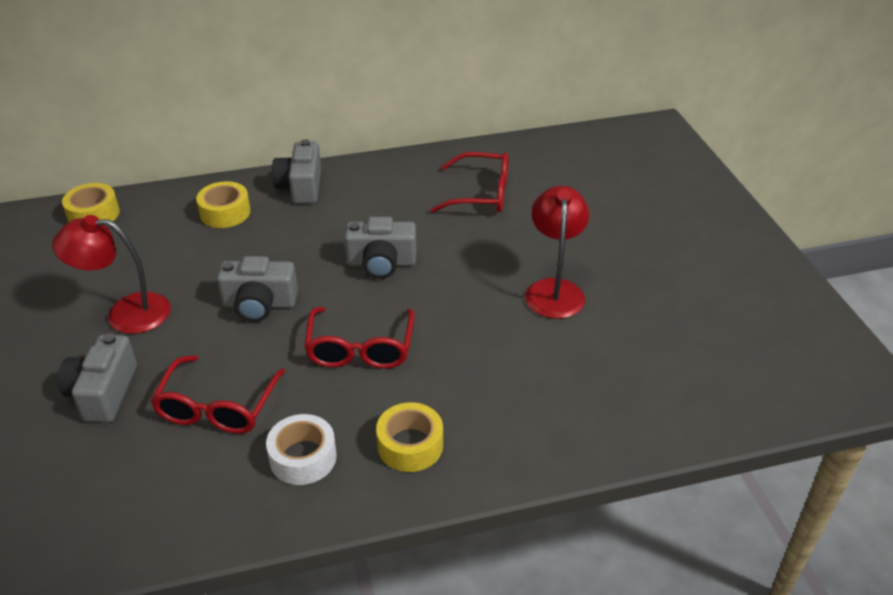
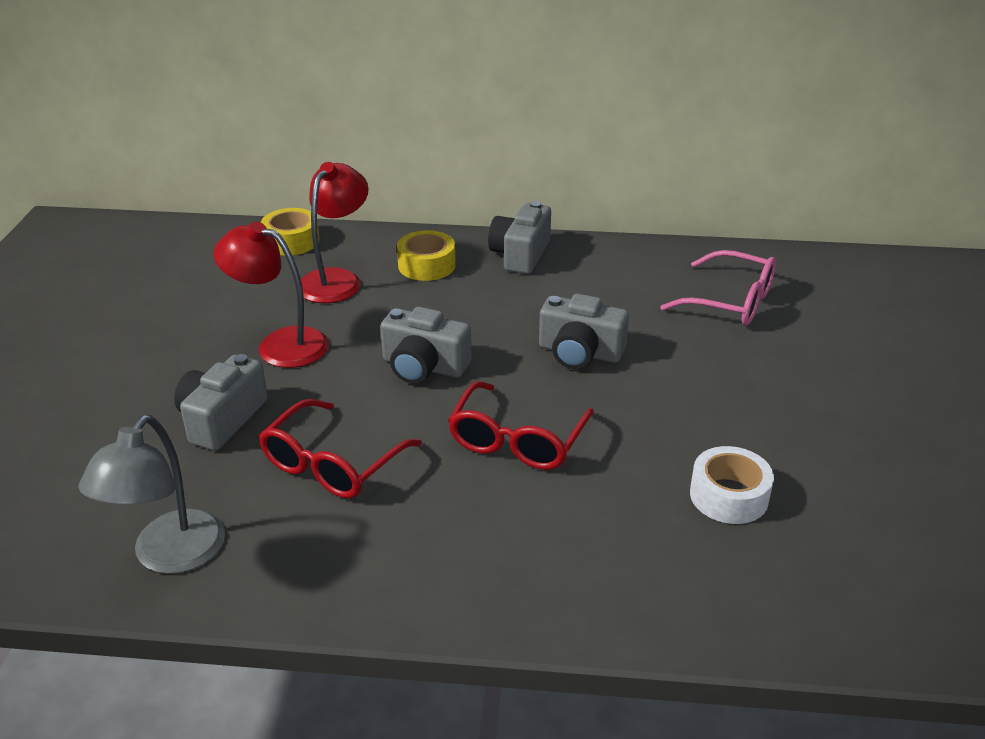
camera: 20 degrees right, 5 degrees down
(111, 523) = (169, 556): none -> grey lamp
(303, 457) = (402, 543): white tape -> white tape (729, 496)
(410, 445) = (533, 563): yellow tape -> none
(481, 194) = (731, 301): red glasses -> pink glasses
(554, 290) = (784, 428): red lamp -> red lamp (336, 279)

